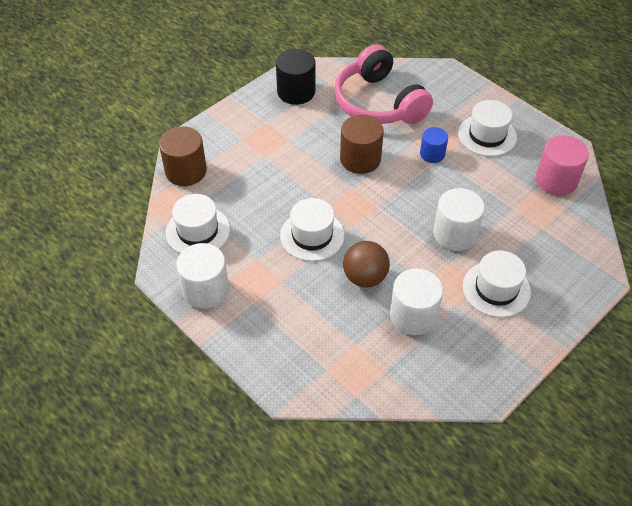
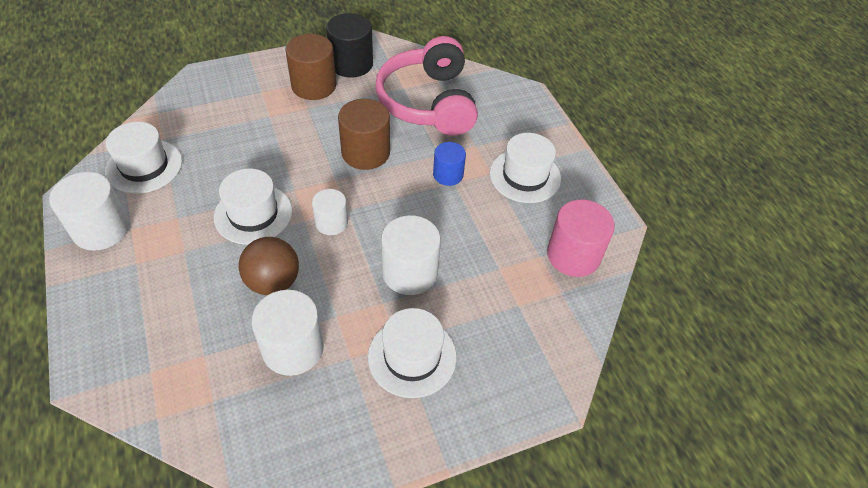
camera: 20 degrees right, 0 degrees up
(186, 171) = (182, 103): brown cylinder -> brown cylinder (314, 86)
(374, 220) = (331, 223): none -> white cylinder

